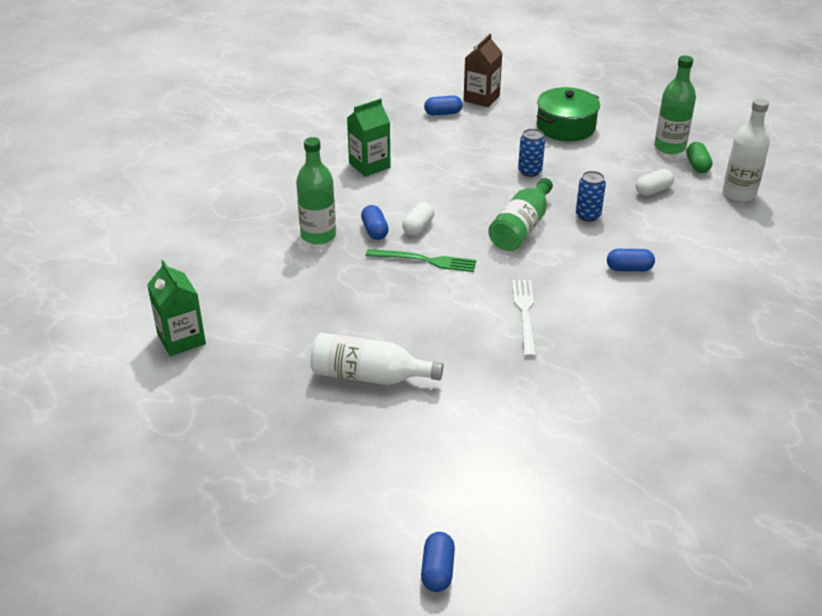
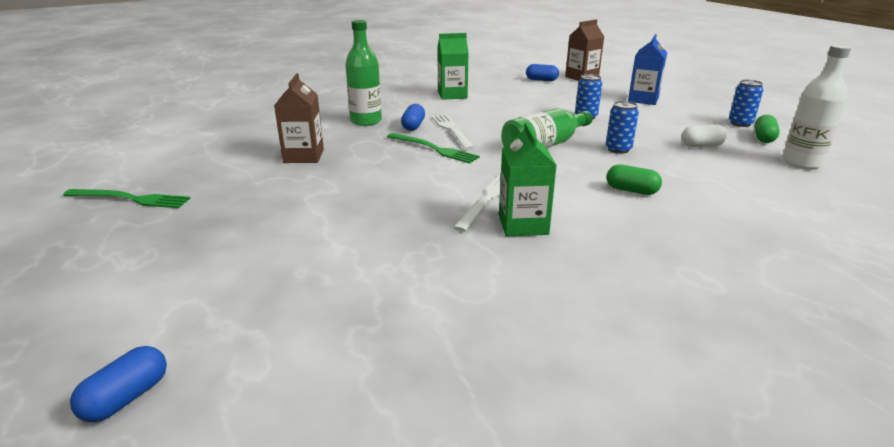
camera: 25 degrees right, 10 degrees down
(181, 339) = (185, 154): green carton -> green carton (523, 225)
(205, 413) = (131, 199): none -> green fork
(309, 307) = (304, 156): none -> brown carton
(369, 376) = (291, 208): white bottle -> none
(418, 227) = (451, 130): white capsule -> white fork
(566, 127) = (643, 99): green pot -> blue carton
(629, 269) = (631, 190): blue capsule -> green capsule
(669, 147) = (740, 123): green bottle -> blue can

